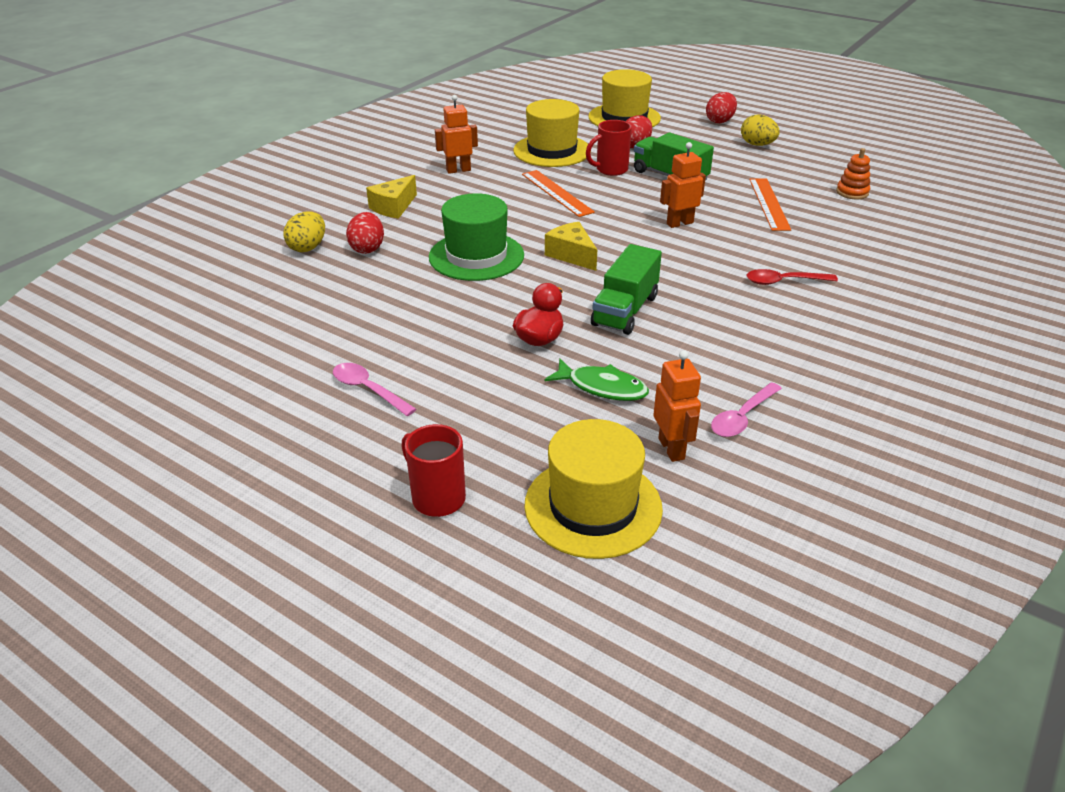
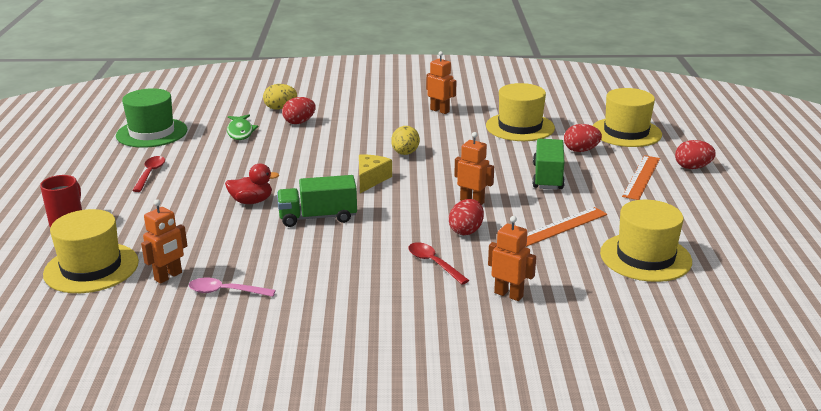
camera: 55 degrees right, 10 degrees down
(368, 390) = (150, 174): pink spoon -> red spoon
(393, 207) = (360, 111): yellow cheese -> none
(476, 256) = (330, 153): green hat -> green hat (152, 133)
(556, 193) = (455, 148): orange ruler -> orange ruler (641, 177)
(602, 387) = (216, 236): green fish -> green fish (240, 132)
(610, 170) = (522, 154): red mug -> none
(735, 245) = (466, 231): none -> red egg
(757, 145) = (671, 194): yellow egg -> yellow egg (405, 153)
(852, 192) = (645, 257): orange stacking toy -> yellow hat
(869, 267) = (509, 294): none -> orange robot

